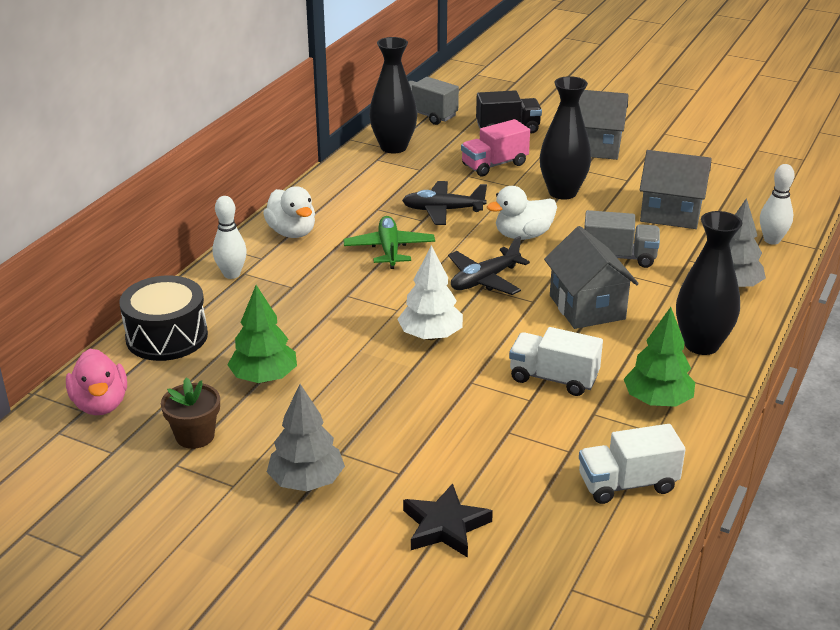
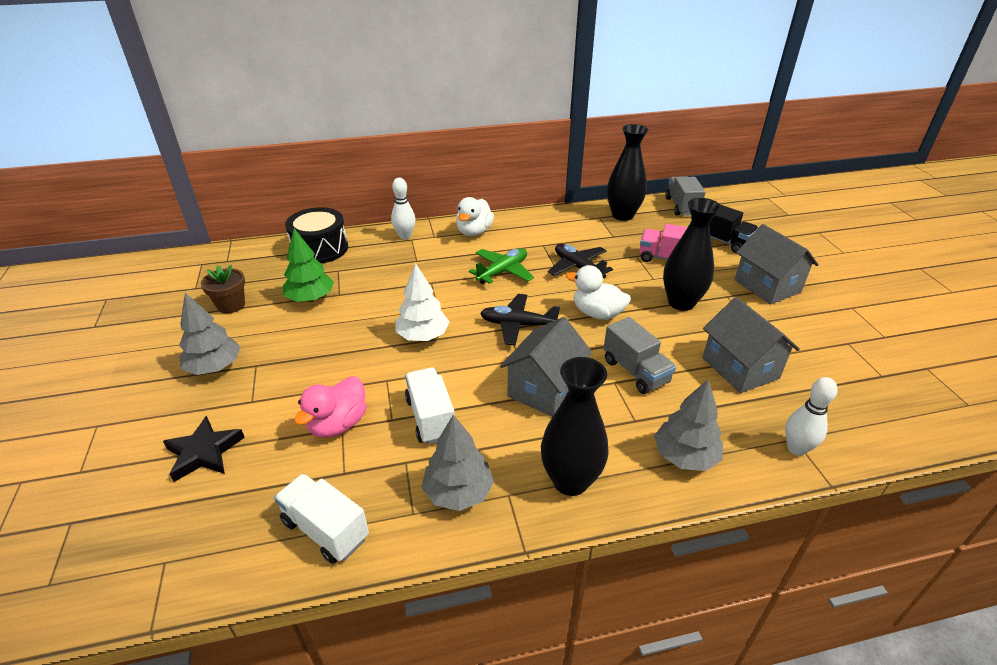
camera: 50 degrees right, 5 degrees up
(100, 404) = (237, 262): pink duck -> pink duck (338, 424)
(657, 401) = (458, 492): green tree -> grey tree

